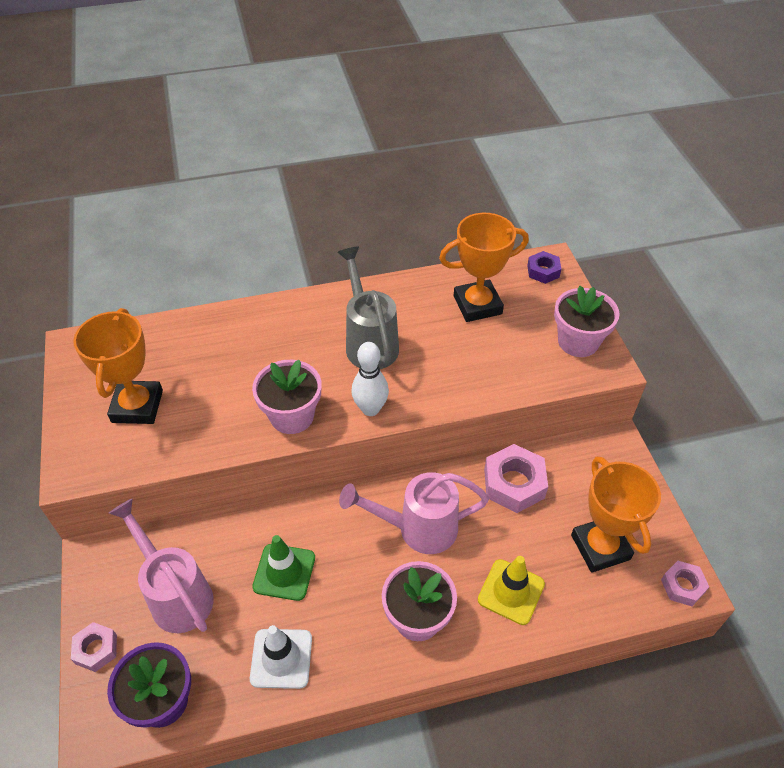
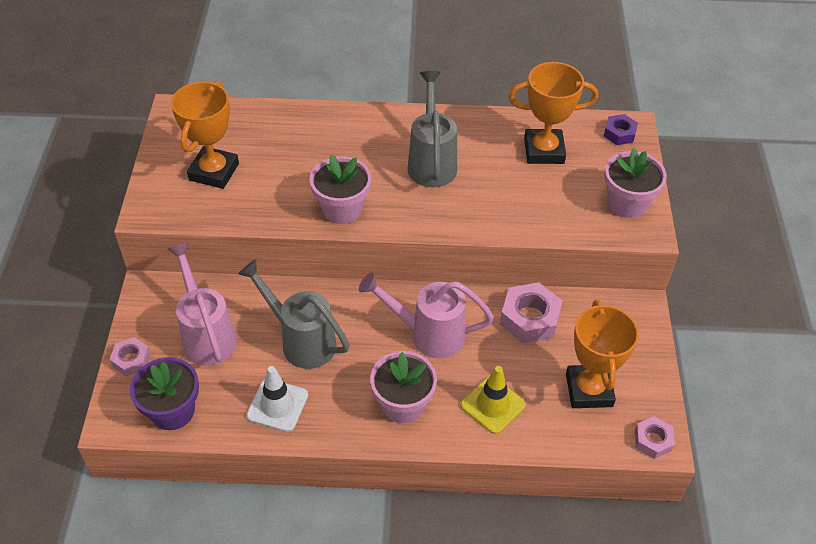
camera: 15 degrees right, 0 degrees up
(284, 572) = (301, 340): green traffic cone -> grey watering can
(370, 409) = (412, 218): white bowling pin -> none

